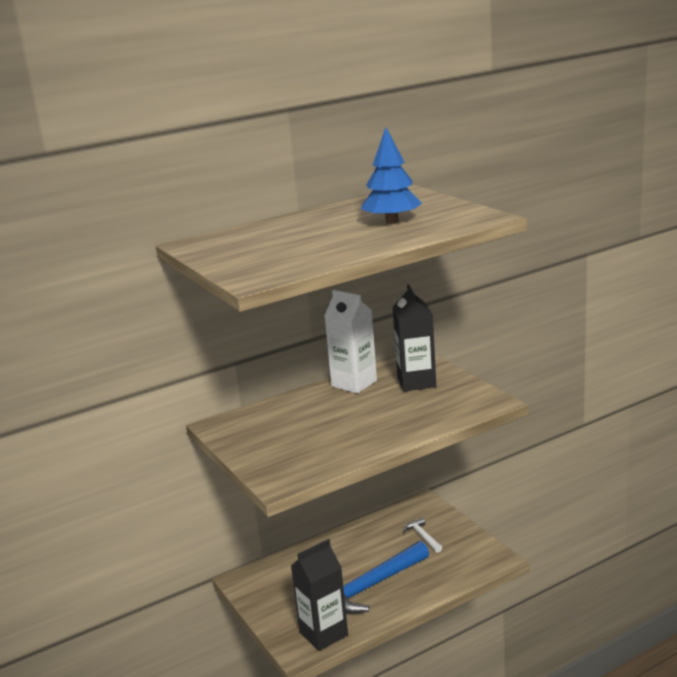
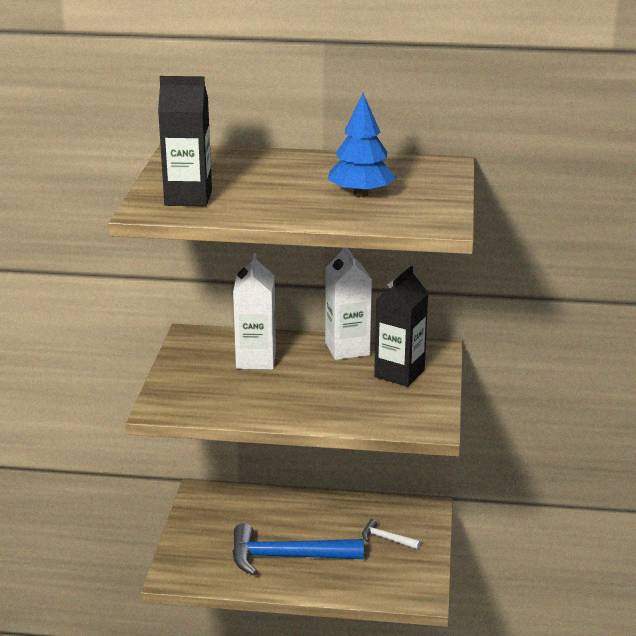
camera: 35 degrees right, 5 degrees up
(298, 418) = (256, 360): none -> white carton
(323, 634) = (204, 573): black carton -> black carton (188, 198)
(422, 536) = (386, 539): white hammer -> white hammer turned 75 degrees counterclockwise

